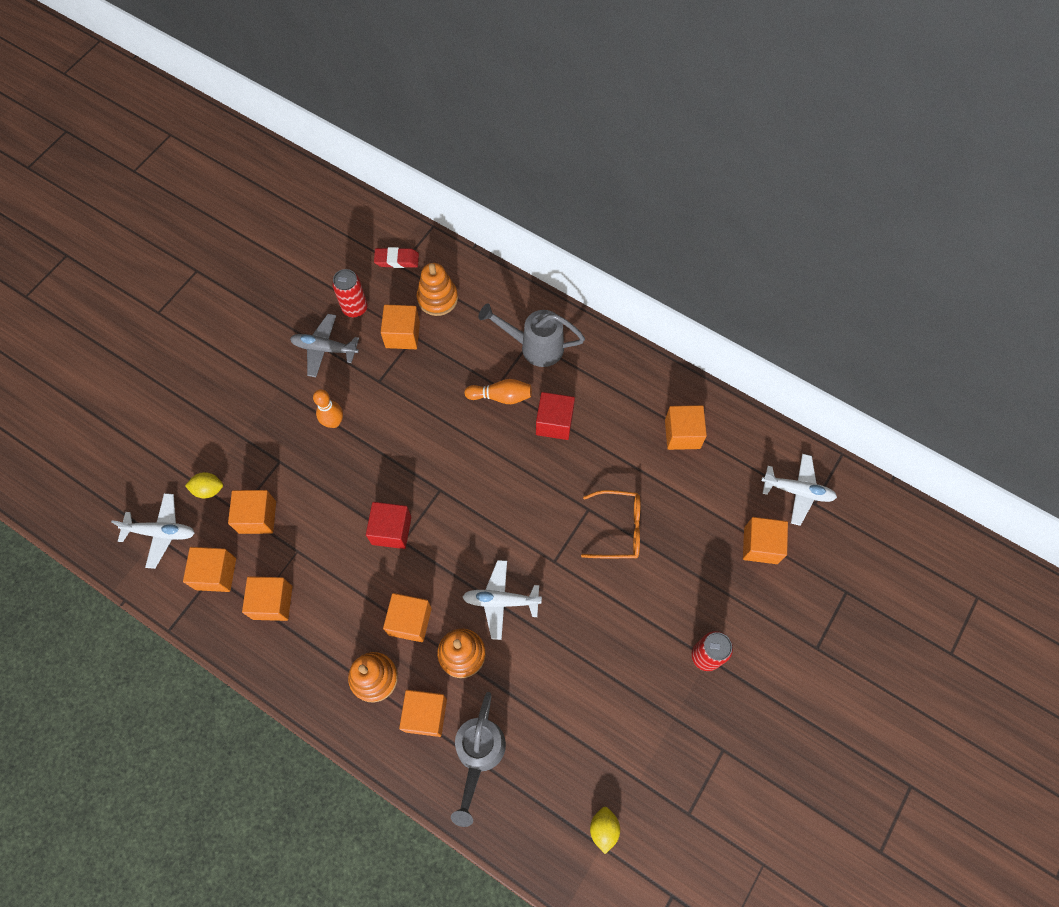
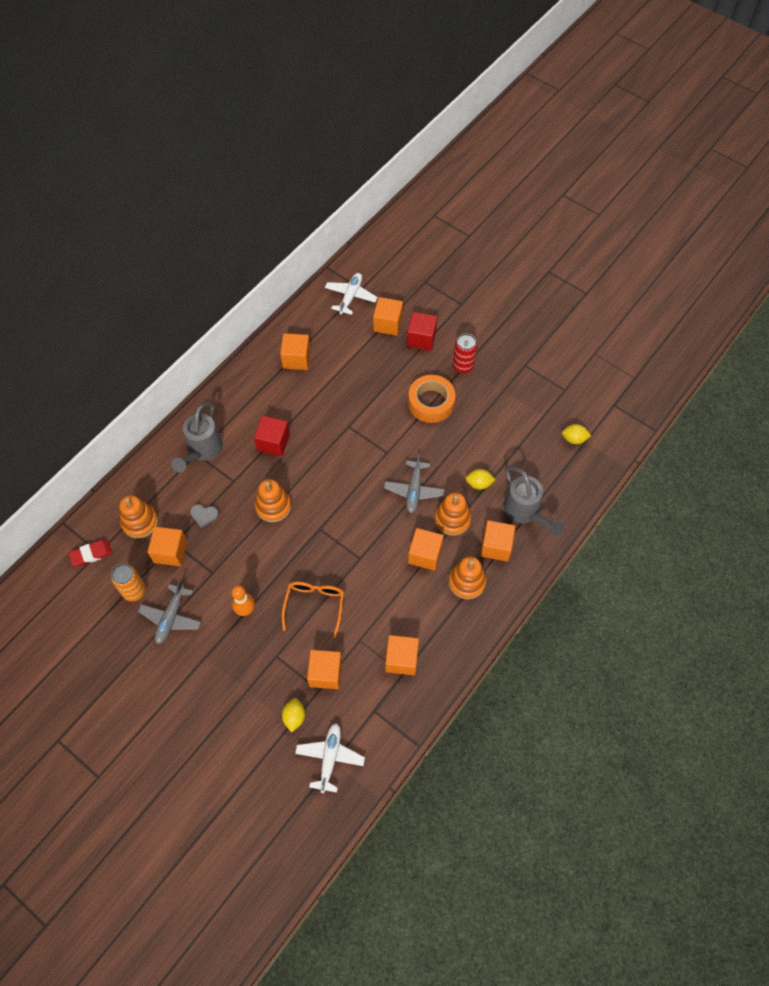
camera: 85 degrees left, 5 degrees down
(216, 573) = (372, 707): orange cube -> none
(355, 308) = (134, 591): red can -> orange can
(391, 530) = (349, 566): red cube -> red cube (421, 338)
(397, 260) = (91, 554): red eraser -> red eraser turned 60 degrees clockwise
(450, 361) = (204, 515): none -> grey heart
(466, 434) = (273, 506): none -> orange stacking toy
(478, 754) = (525, 512): grey watering can -> grey watering can turned 45 degrees clockwise
(501, 396) = (244, 478): orange bowling pin -> none
(501, 601) = (414, 490): white plane -> grey plane
(517, 688) = (479, 484): none -> yellow lemon
(619, 529) = (366, 408): orange glasses -> orange glasses (314, 605)
(638, 614) = (431, 403): none -> orange tape

